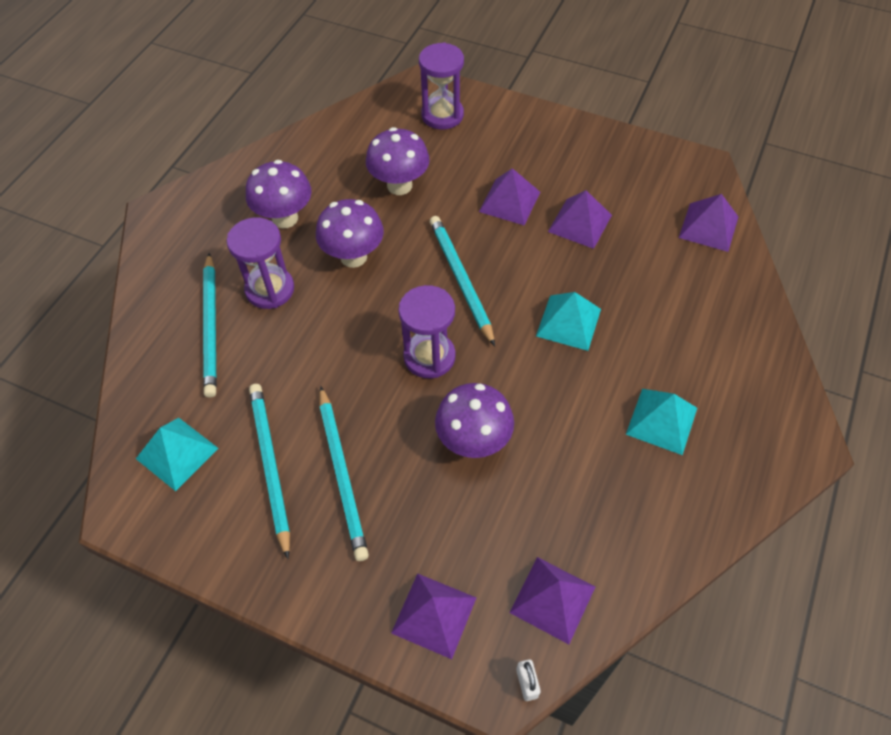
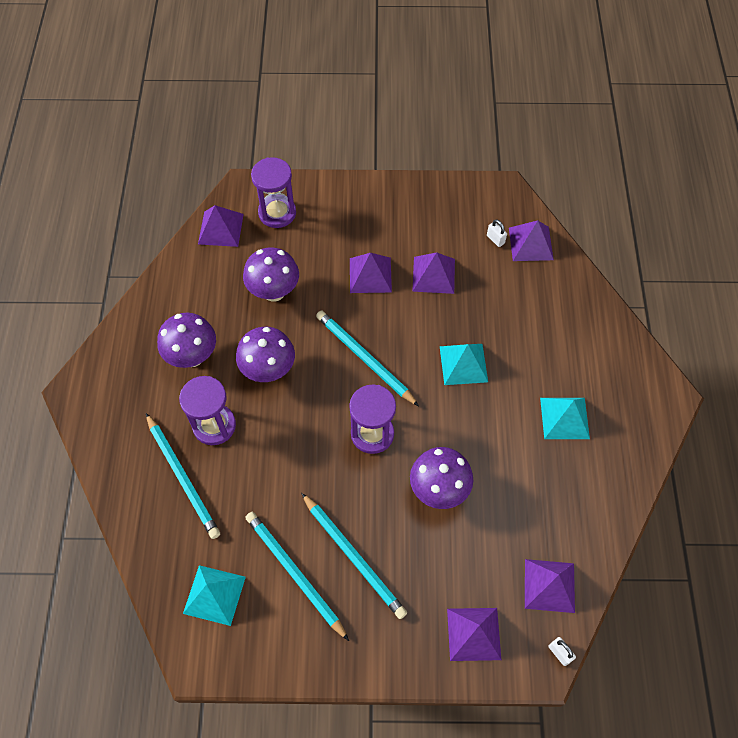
camera: 25 degrees left, 5 degrees up
(377, 112) = (220, 229): none -> purple pyramid
(668, 210) = (495, 239): none -> white padlock

